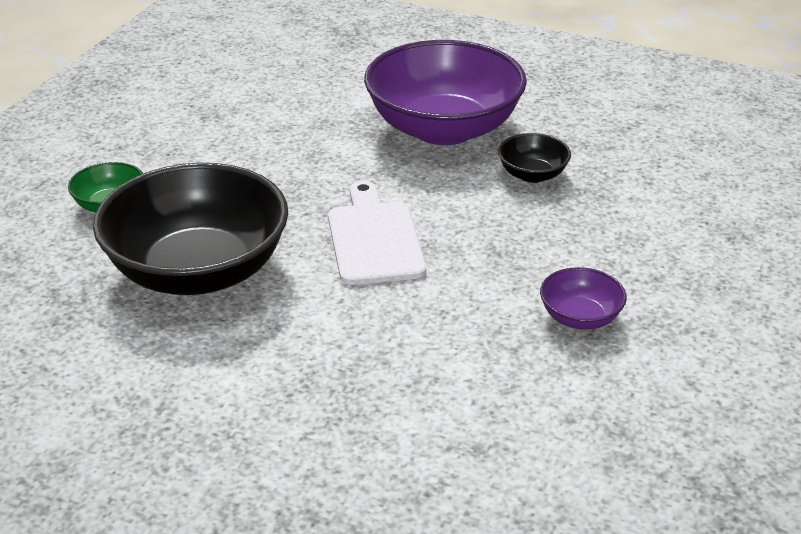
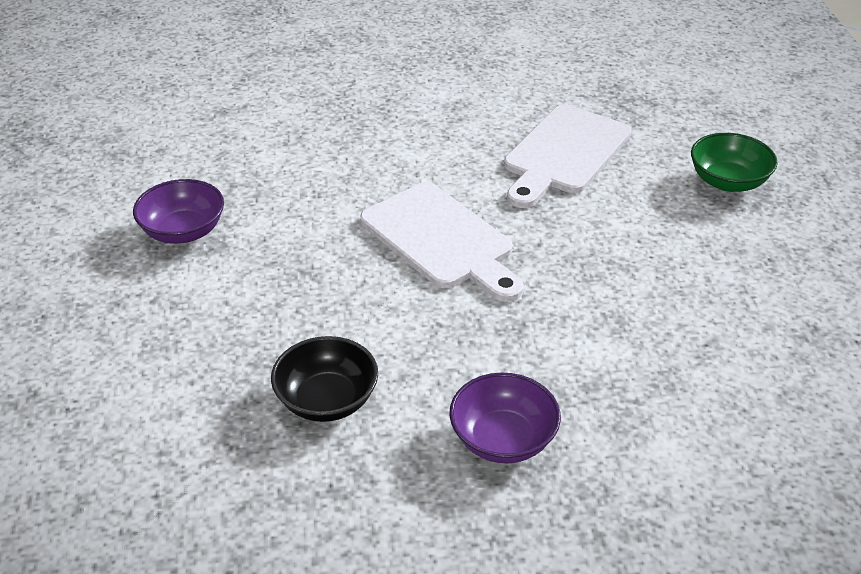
camera: 150 degrees right, 5 degrees up
(198, 271) = (564, 154): black bowl -> white cutting board
(444, 129) = (503, 439): purple bowl -> purple bowl, size x0.43

